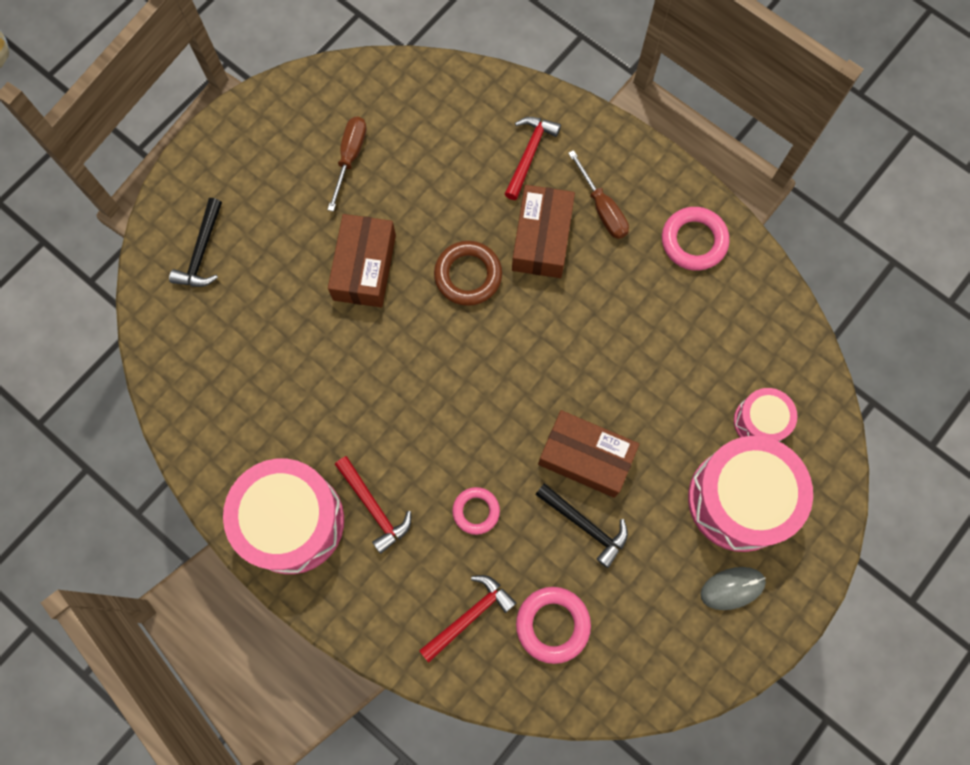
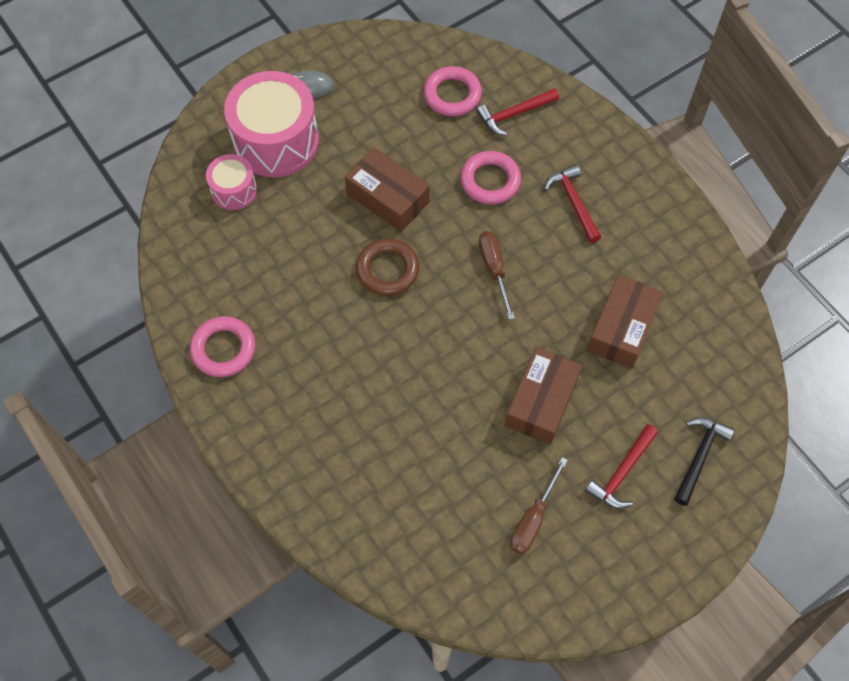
camera: 165 degrees left, 10 degrees down
(292, 521) = (643, 208): pink drum -> none
(468, 275) = (444, 370): brown ring -> brown ring (387, 270)
(476, 511) = (490, 181): pink ring -> pink ring, size x1.53
(529, 154) = (349, 475): red hammer -> red hammer (622, 472)
(542, 238) = (364, 387): brown box -> brown box (622, 328)
(585, 525) = (405, 151): black hammer -> none
(602, 208) = (297, 401): brown screwdriver -> brown screwdriver (494, 269)

